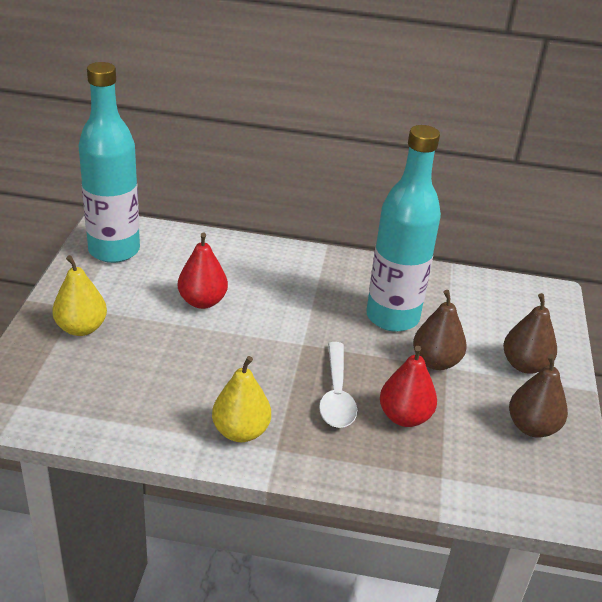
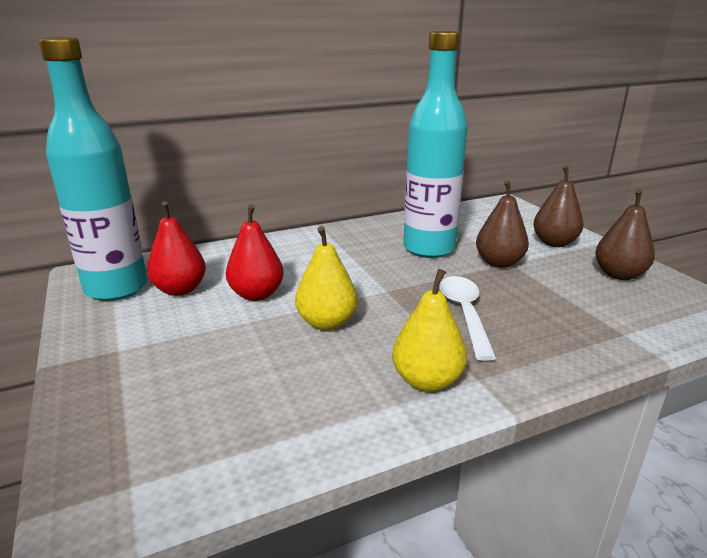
camera: 30 degrees left, 10 degrees down
(81, 328) = (143, 365): yellow pear -> yellow pear (327, 322)
(336, 395) = (464, 314): white spoon -> white spoon turned 150 degrees counterclockwise
(404, 417) = (535, 306): red pear -> red pear (180, 290)

